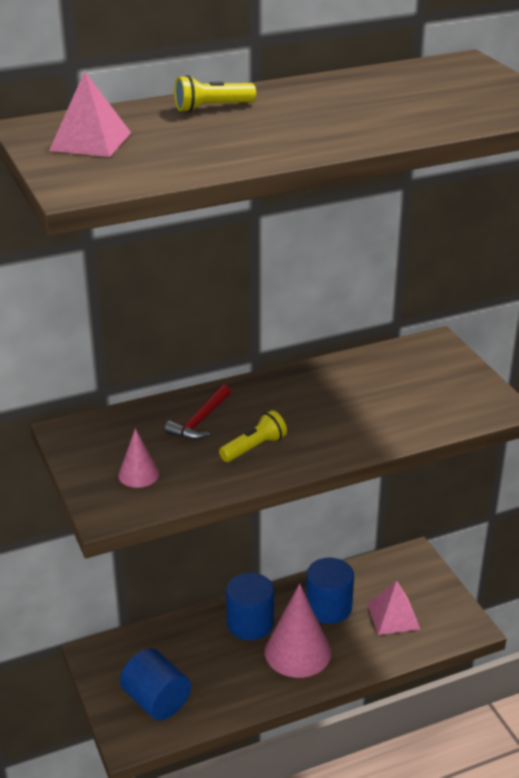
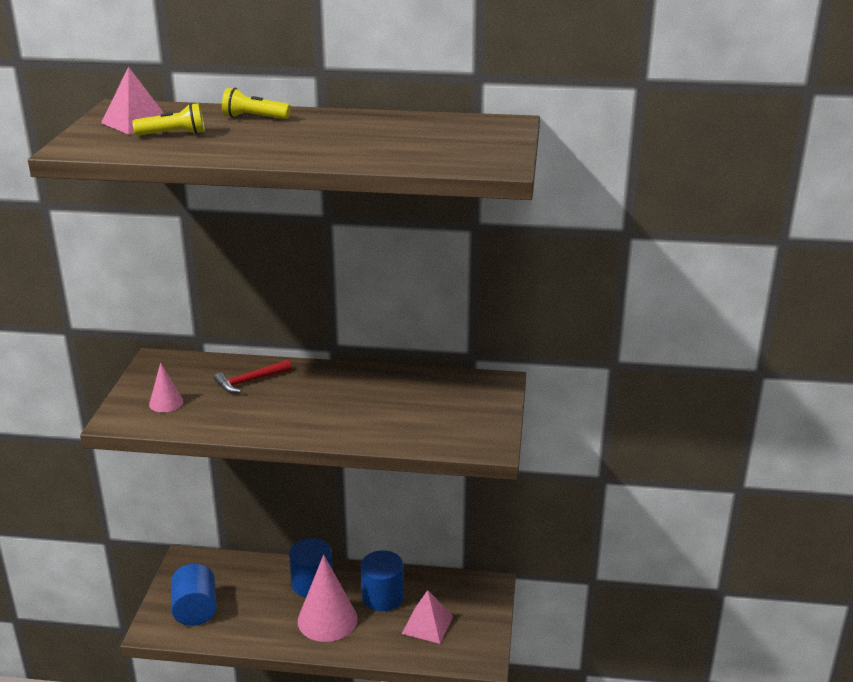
camera: 30 degrees right, 5 degrees down
(254, 447) = (264, 412): yellow flashlight -> yellow flashlight (174, 134)

